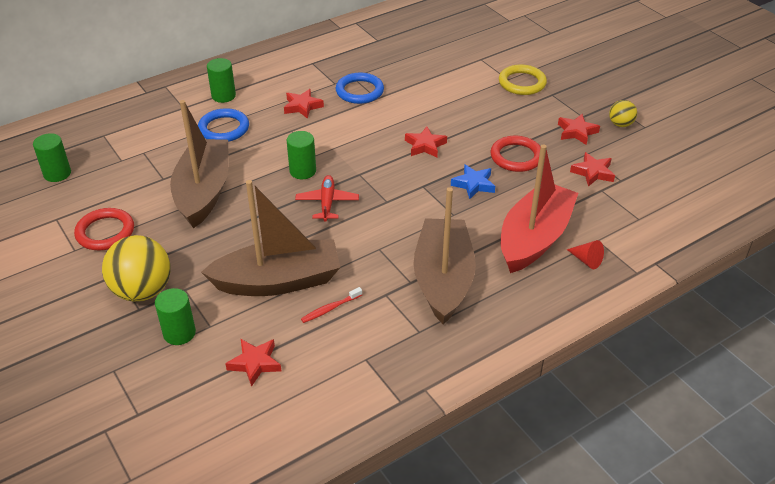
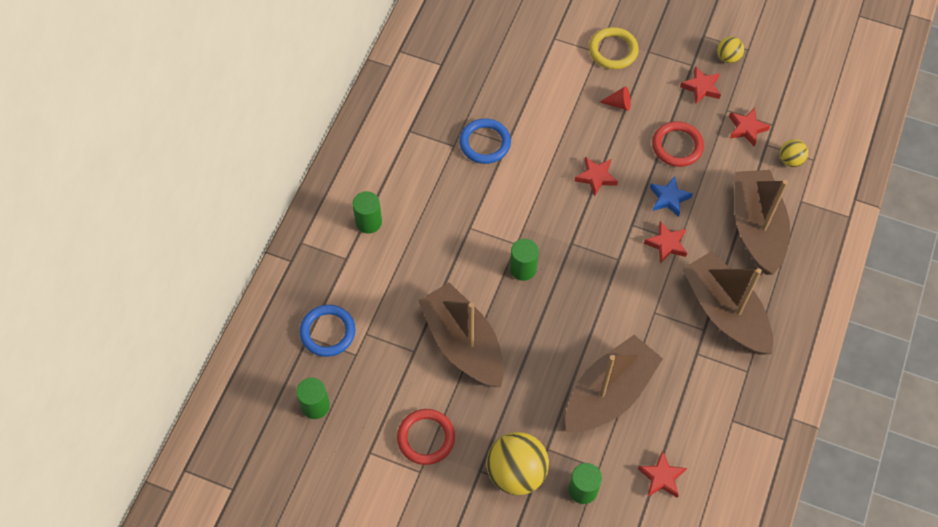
camera: 35 degrees left, 20 degrees up
(224, 128) = (409, 262): blue ring -> blue ring (328, 332)
(302, 106) = (452, 192): red star -> red star (666, 244)
(327, 202) = (574, 290): red plane -> none
(330, 308) = (669, 393): red toothbrush -> none
(534, 238) = (756, 228): red boat -> brown boat
(586, 260) = (808, 227): red cone -> red cone (618, 104)
(615, 209) = (790, 160): none -> yellow ball

